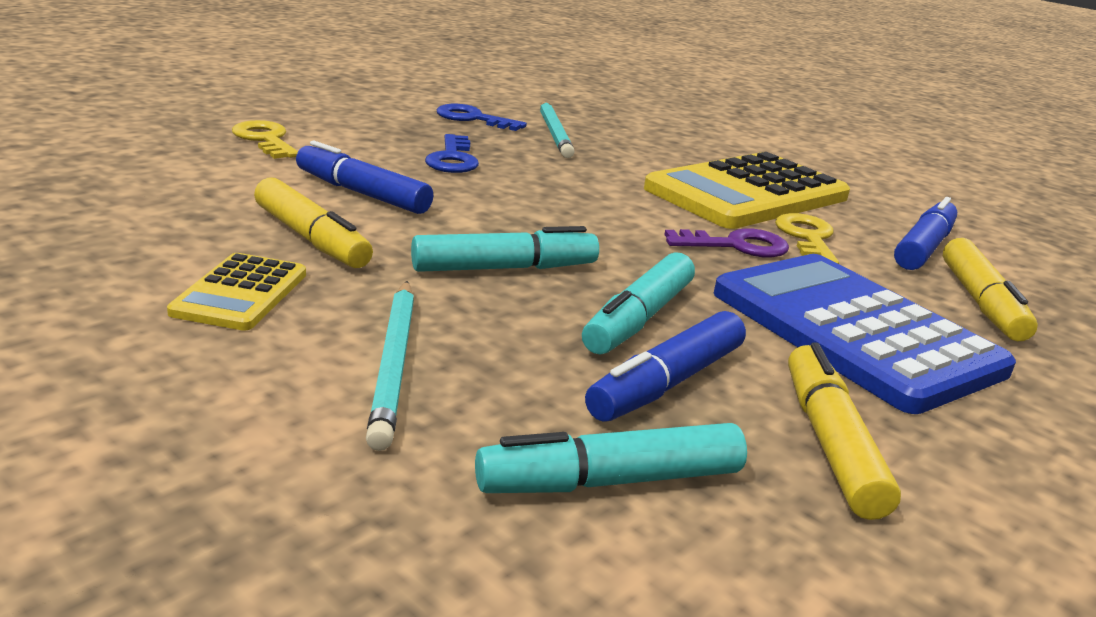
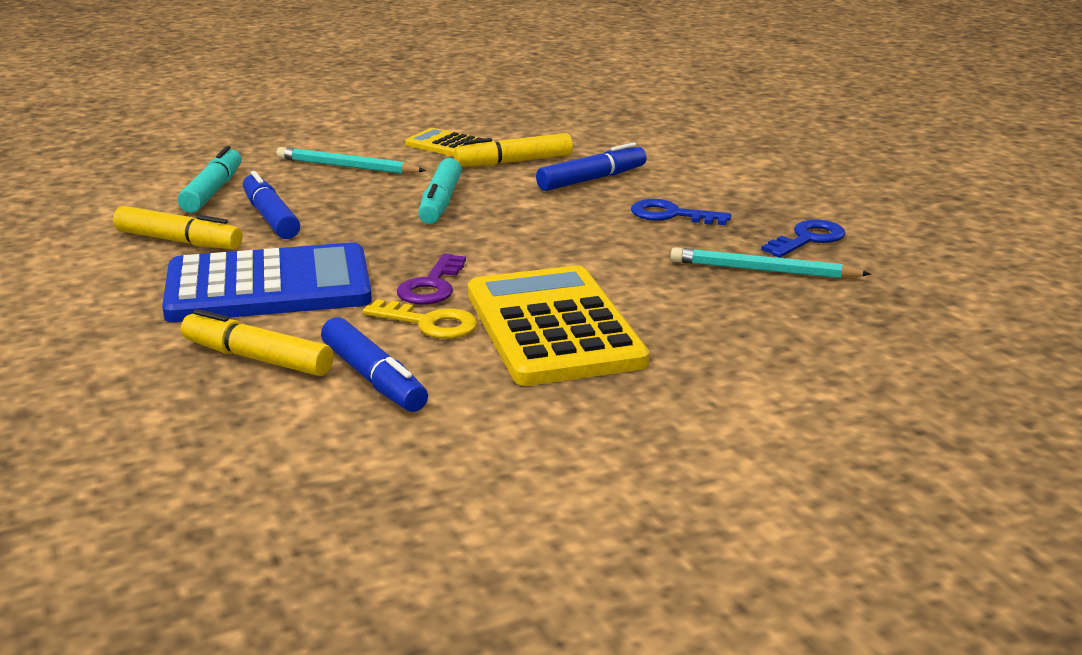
camera: 115 degrees right, 0 degrees up
(265, 139) = (721, 161): yellow key -> none
(638, 319) = (344, 225): turquoise marker -> none

